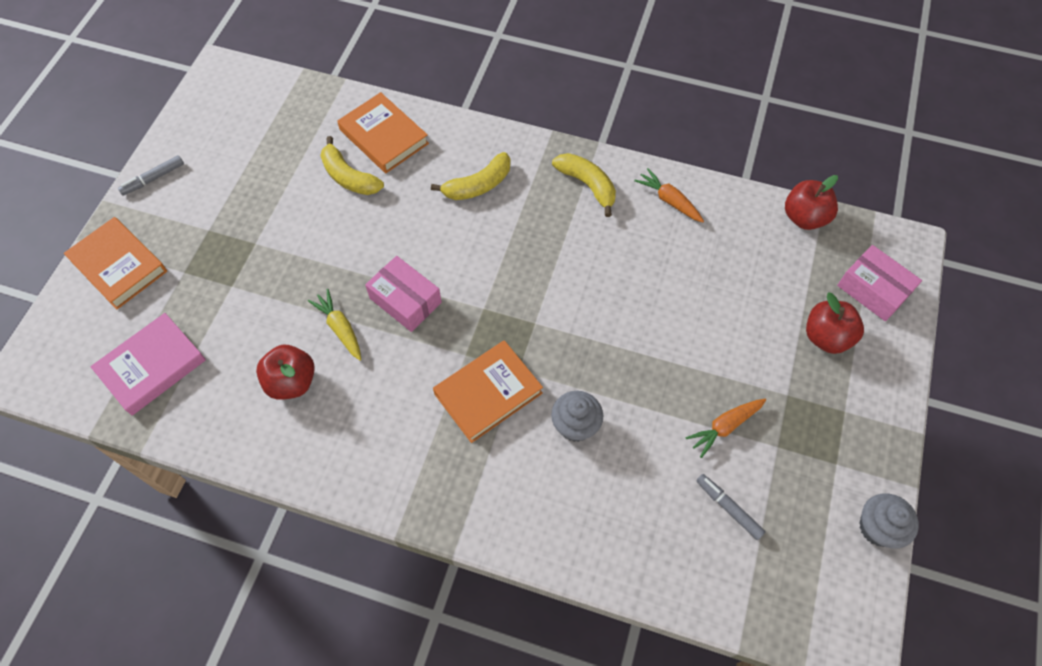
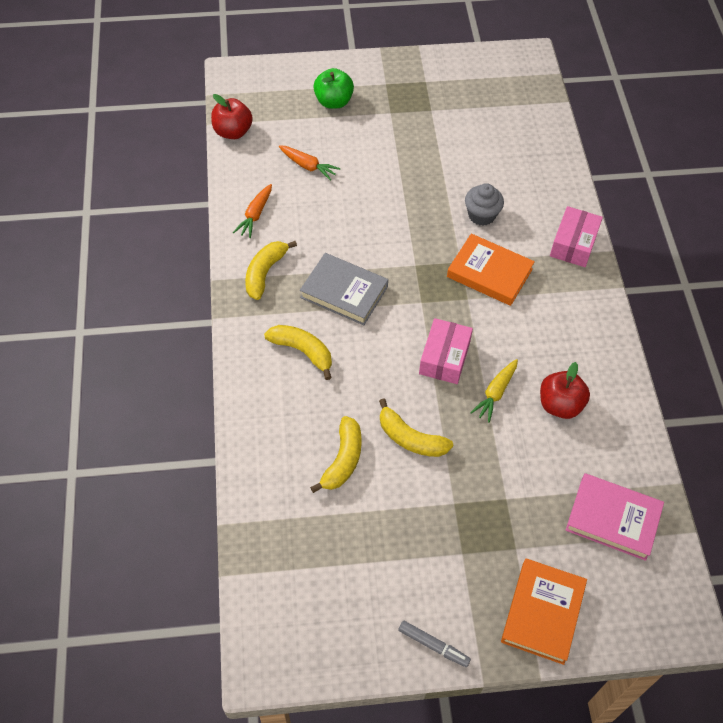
camera: 115 degrees left, 5 degrees down
(337, 235) = (410, 438): none -> yellow banana
(384, 136) = (281, 452): orange book -> none
(531, 243) = (344, 292): none -> grey book
(724, 427) = (433, 138): orange carrot -> orange carrot (308, 166)
(728, 508) = (488, 124): grey marker -> none
(826, 337) = (333, 102): red apple -> green apple
(873, 290) = (281, 85): pink box -> pink box (573, 244)
(877, 527) = (455, 57): grey cupcake -> none

